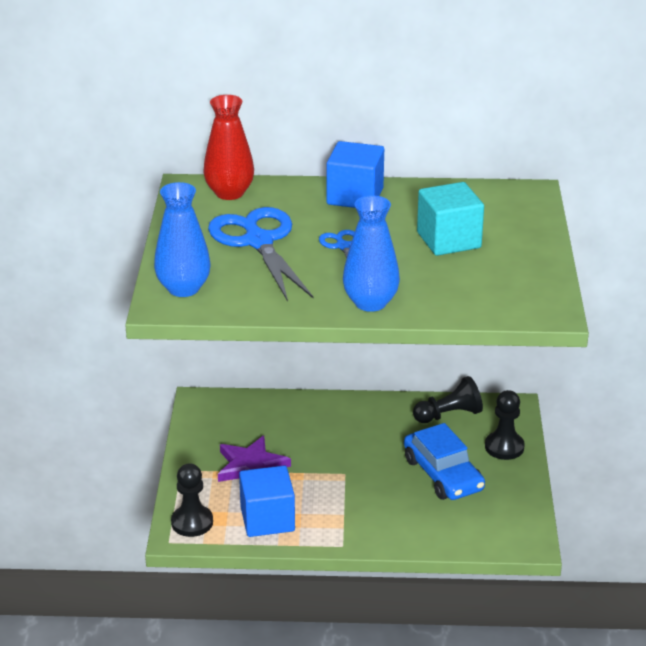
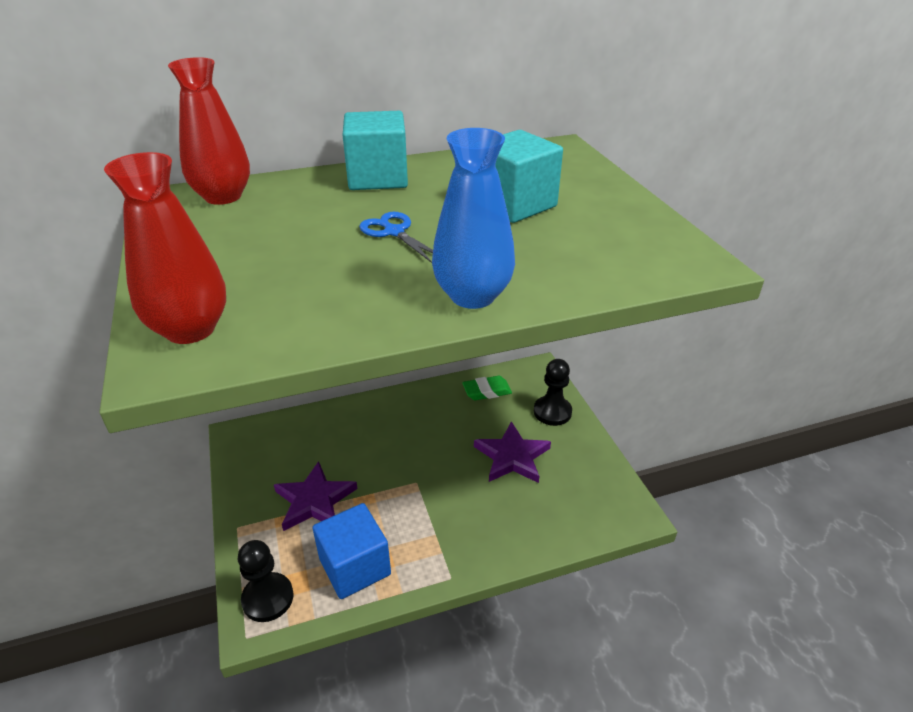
camera: 20 degrees left, 5 degrees up
(183, 288) = (190, 329): blue vase -> red vase
(258, 241) = (281, 245): blue scissors -> none
(355, 196) = (378, 178): blue cube -> turquoise cube
(443, 474) = (512, 457): blue car -> purple star
(449, 415) = (487, 391): black pawn -> green eraser

